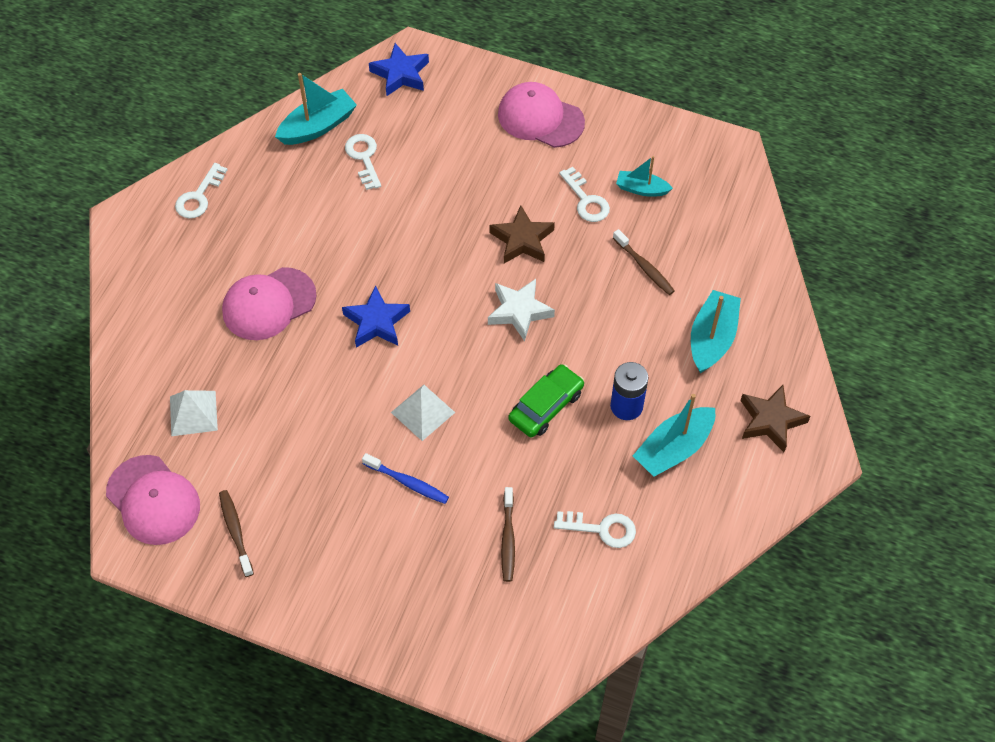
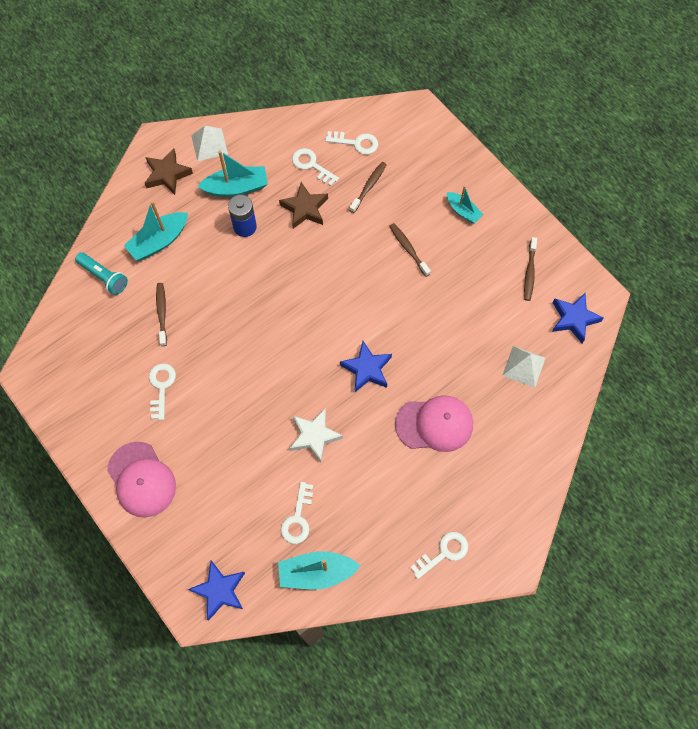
camera: 150 degrees left, 10 degrees up
(153, 500) = (573, 319): pink cap -> blue star
(408, 482) = (408, 249): blue toothbrush -> brown toothbrush
(423, 412) = (373, 288): white pyramid -> white pyramid (209, 144)
(519, 311) = (267, 325): white star -> white star (314, 436)
(522, 240) = (228, 379): brown star -> brown star (305, 208)
(546, 406) = (293, 252): green car -> none
(564, 593) = (356, 143): none -> white key
(641, 189) = (116, 374): turquoise boat -> turquoise boat (463, 211)
(739, 271) = (104, 277): none -> turquoise flashlight

